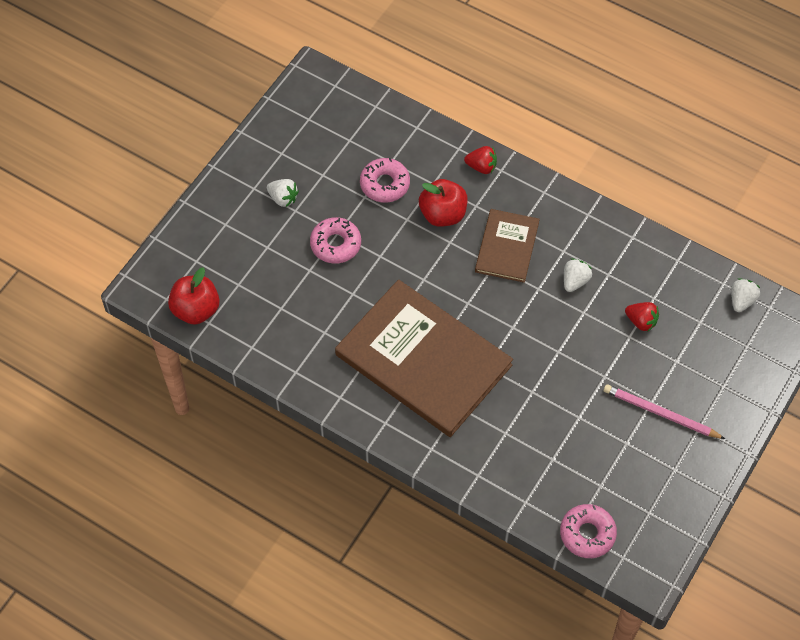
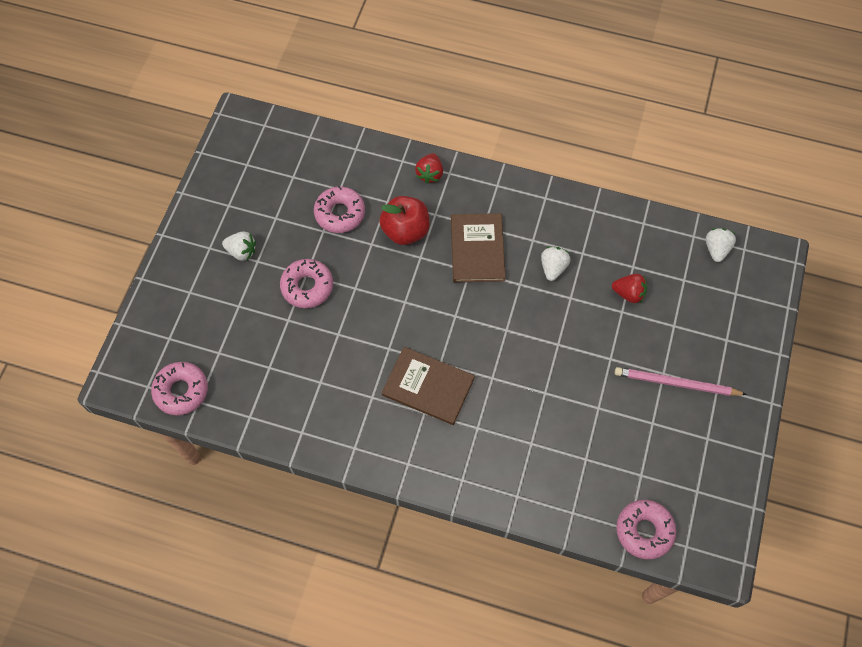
camera: 15 degrees left, 5 degrees up
(196, 310) = (181, 391): red apple -> pink donut
(423, 360) = (428, 386): brown book -> brown book, size x0.51
(481, 167) = (429, 174): red strawberry -> red strawberry turned 105 degrees clockwise

